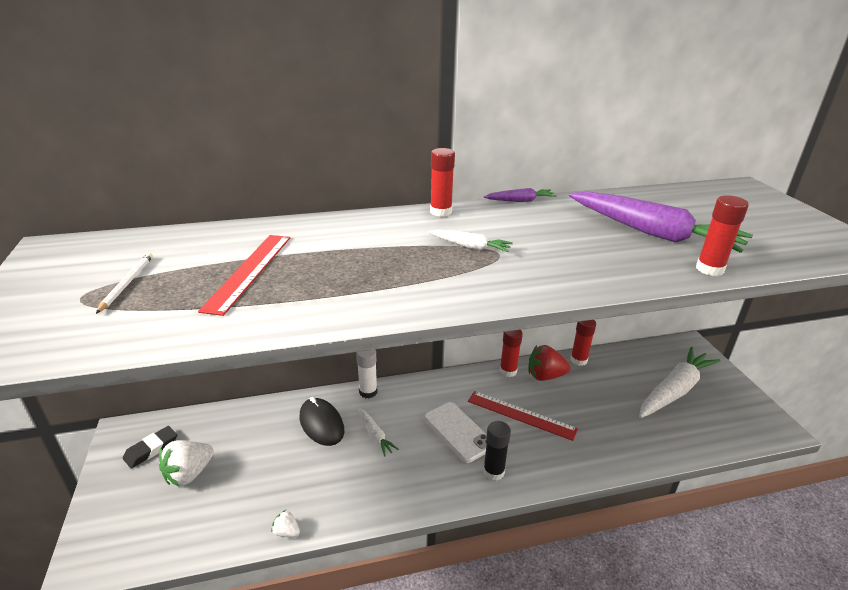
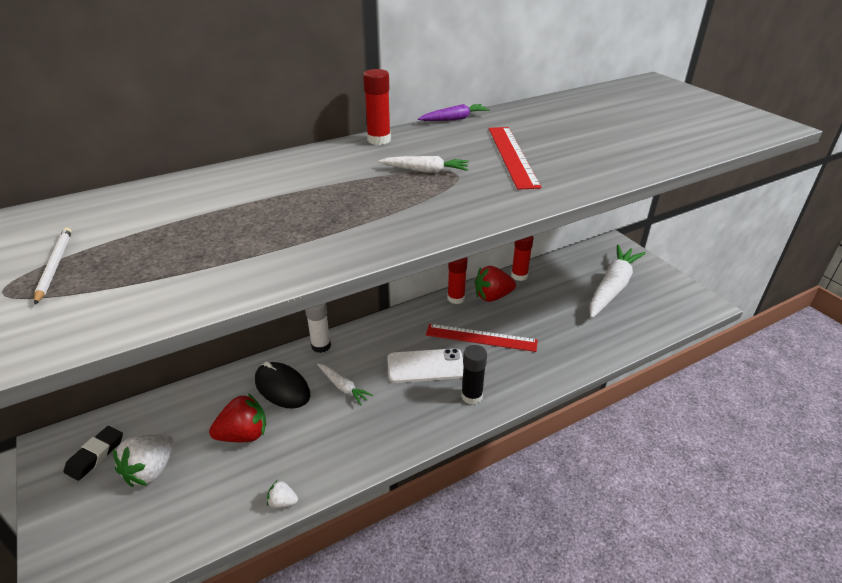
camera: 15 degrees left, 5 degrees up
(249, 271) = (198, 230): red ruler -> red ruler (512, 156)
(275, 460) = (244, 435): none -> red strawberry
(458, 431) = (425, 366): white phone -> white phone turned 45 degrees counterclockwise
(652, 233) = (591, 134): purple carrot -> none
(709, 269) = (655, 161): red glue stick -> none

